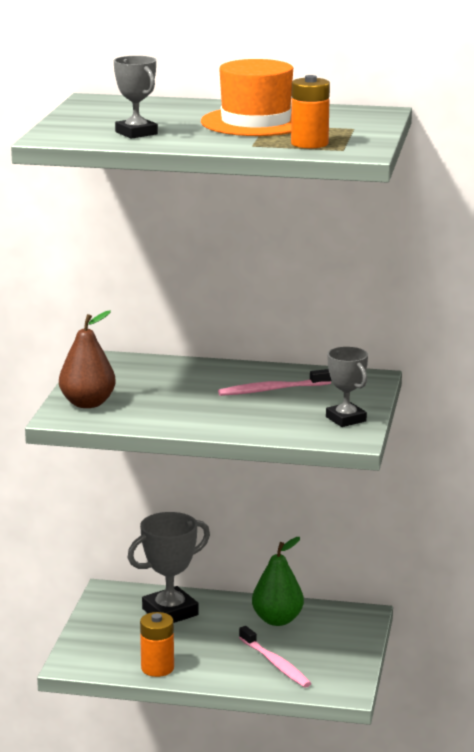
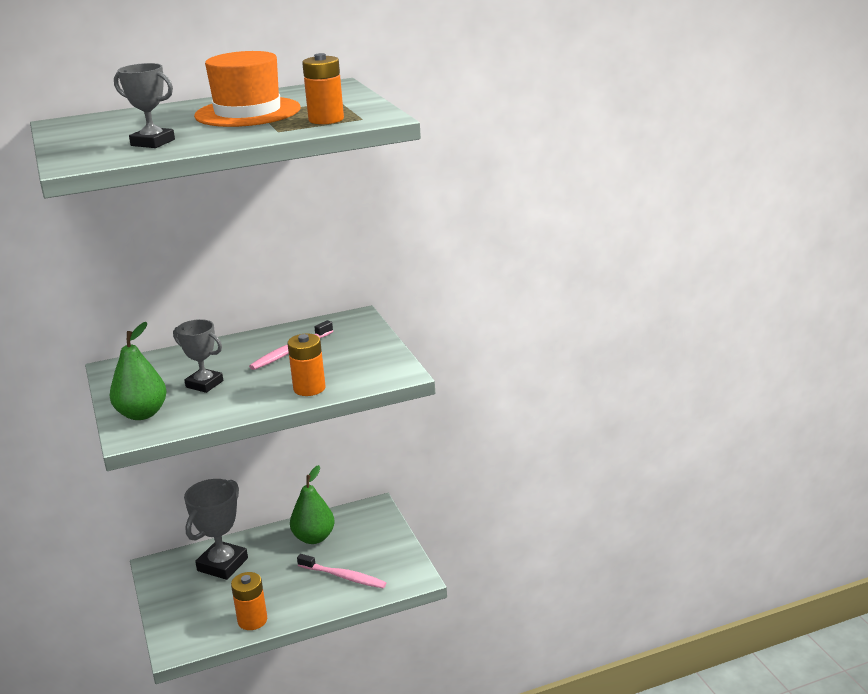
camera: 30 degrees left, 5 degrees up
(87, 403) = (142, 414): brown pear -> green pear
(253, 426) = (309, 388): none -> orange battery
(346, 419) = (376, 358): grey trophy -> grey trophy (204, 384)

